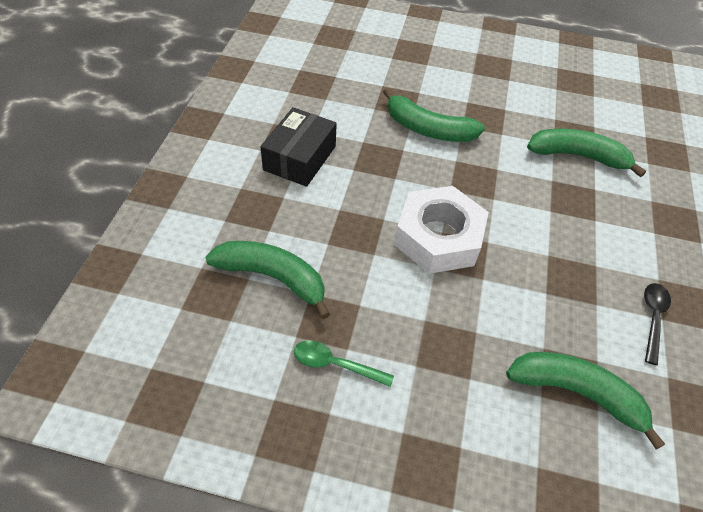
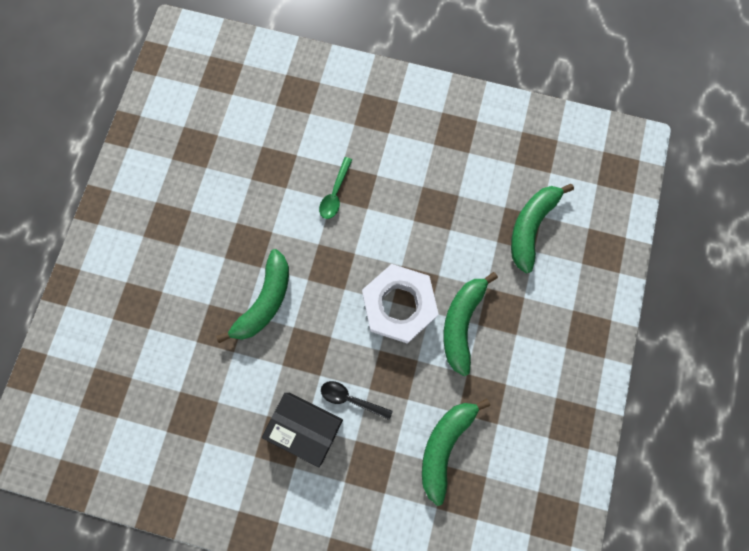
camera: 85 degrees left, 25 degrees up
(335, 364) = (519, 393): green spoon -> green spoon (335, 193)
(578, 156) = (302, 170): green banana -> green banana (461, 323)
(652, 318) = (469, 159): black spoon -> black spoon (351, 399)

